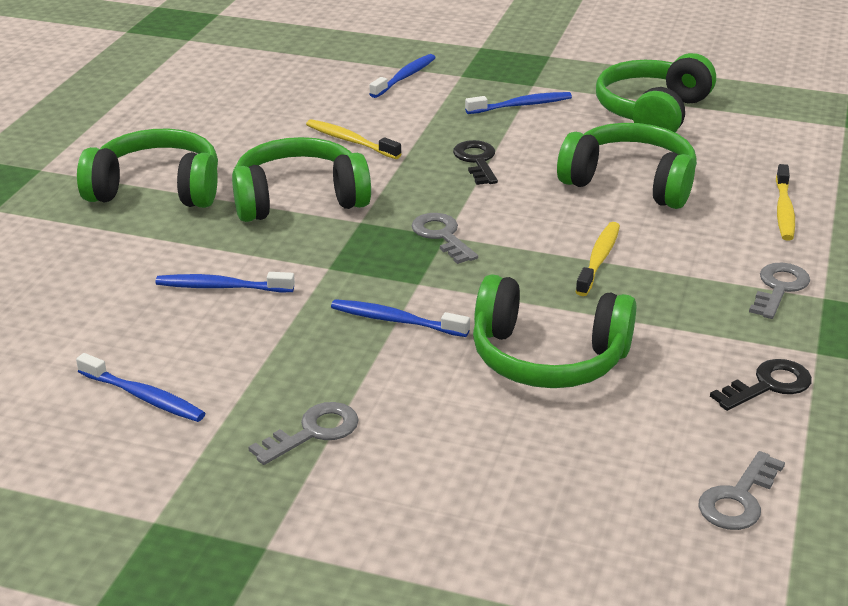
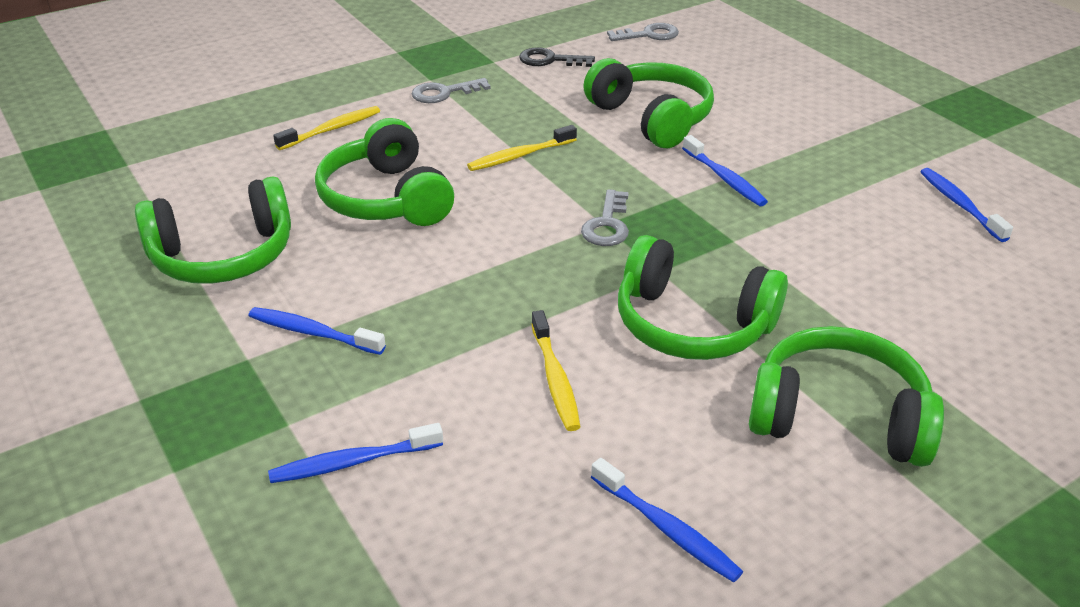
camera: 140 degrees left, 5 degrees up
(157, 189) = (838, 417): green headphones -> green headphones turned 150 degrees clockwise
(221, 287) = (843, 263): blue toothbrush -> blue toothbrush (666, 528)
(313, 432) = (849, 140): grey key -> none
(477, 161) = (469, 284): black key -> none

